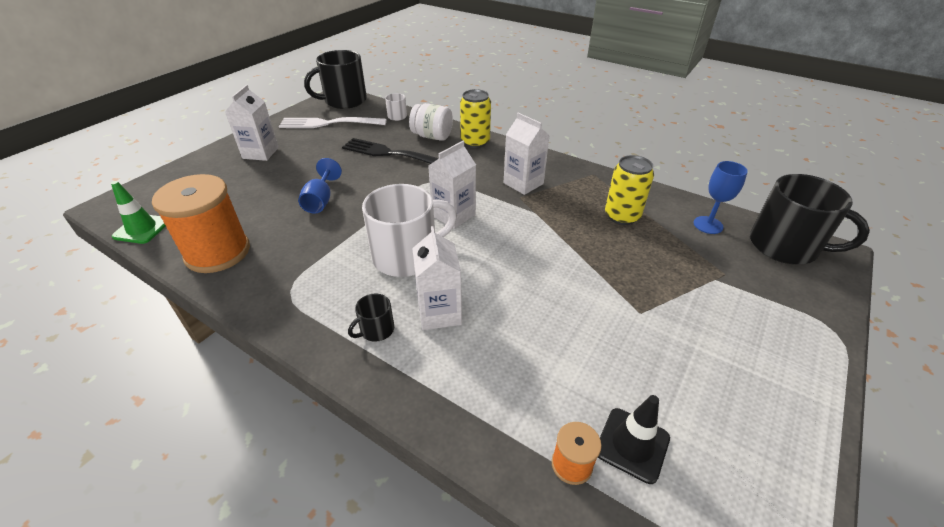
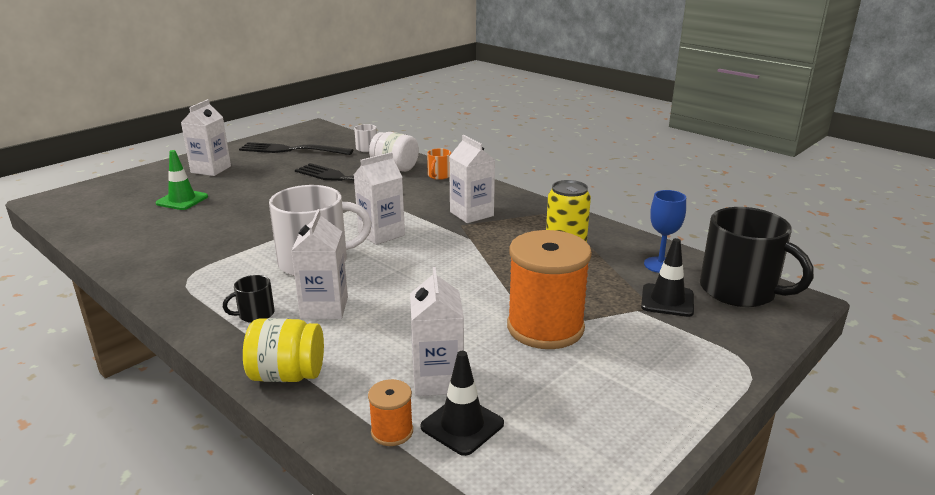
camera: 10 degrees right, 15 degrees down
(142, 229) = (71, 220): green traffic cone -> green traffic cone (182, 200)
(218, 252) = (133, 243): orange spool -> orange spool (545, 327)
(321, 200) = (252, 212): blue goblet -> none
(329, 123) = (292, 150): white fork -> black fork
(344, 101) = (318, 132): black mug -> none
(440, 405) = (287, 375): none -> yellow jar
(475, 142) = (439, 175): yellow can -> orange mug
(584, 389) = (438, 380): none -> white carton
(733, 265) = (667, 300): none -> black traffic cone

